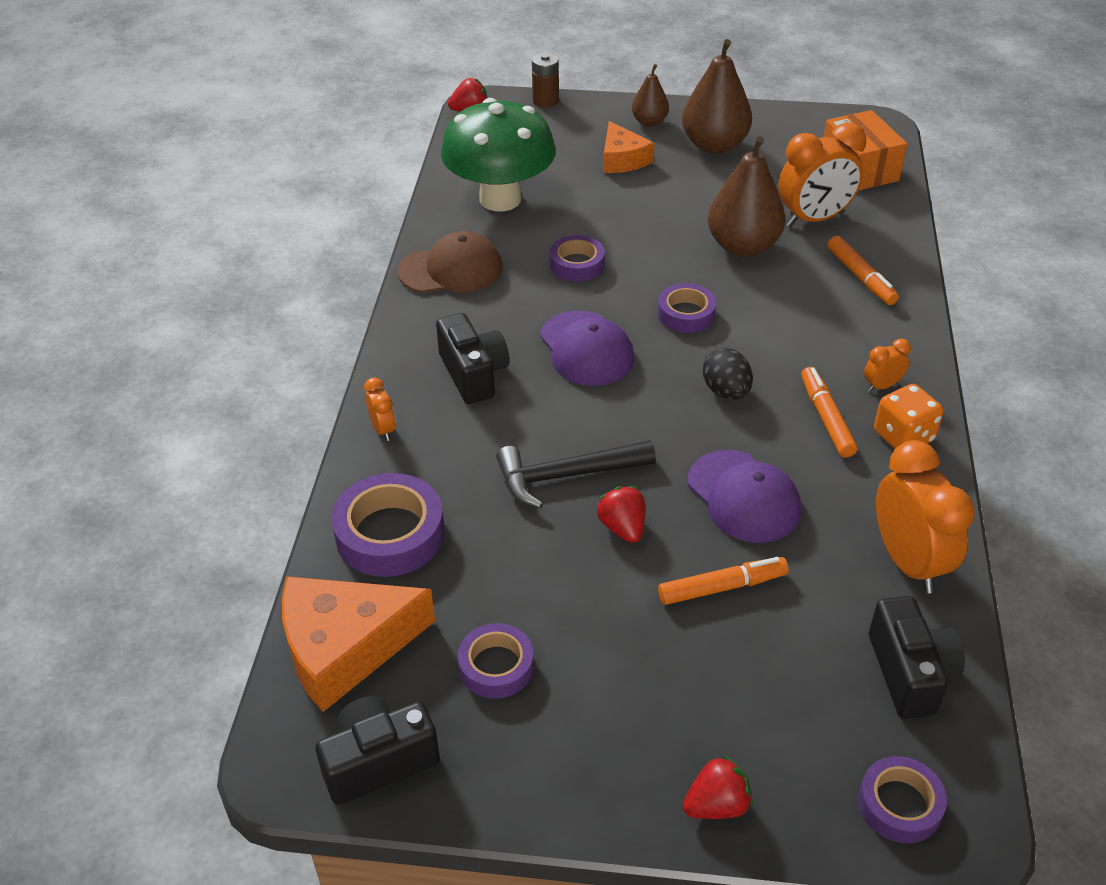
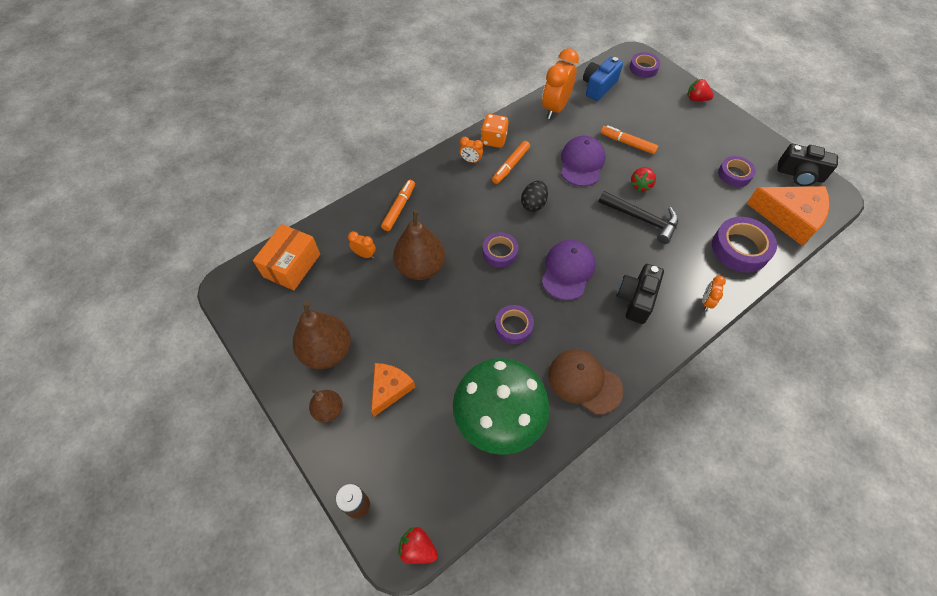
camera: 135 degrees left, 15 degrees up
(814, 219) = (364, 254): orange clock -> orange clock, size x0.47
(910, 673) = (598, 87): black camera -> blue camera

